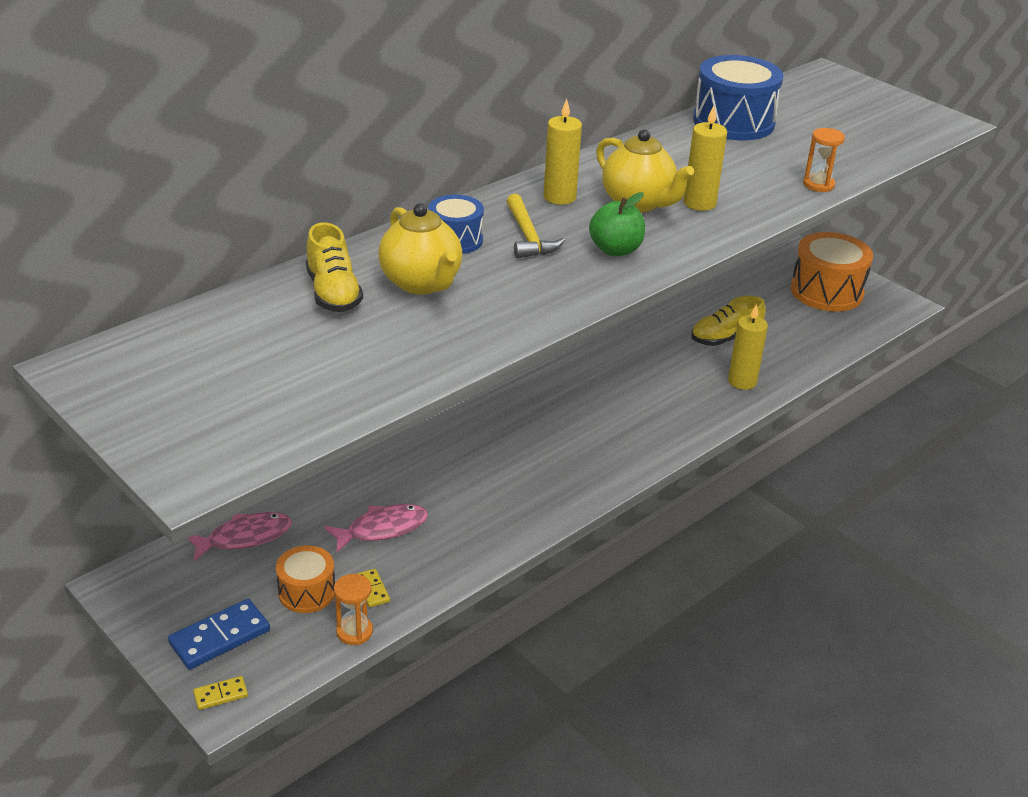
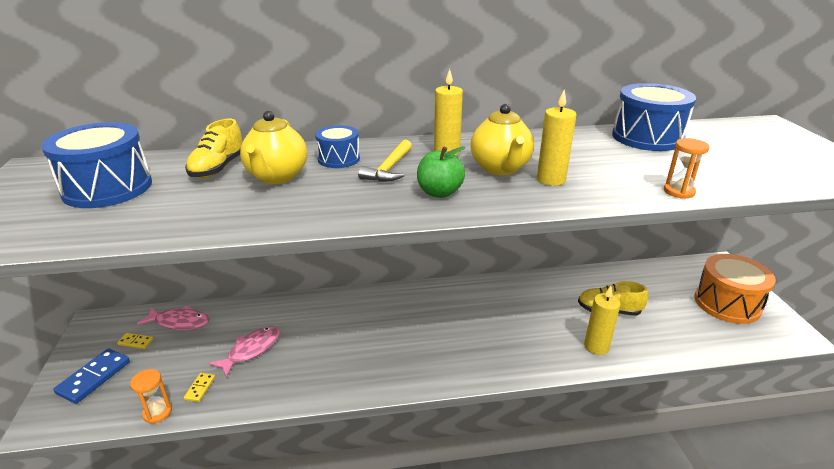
camera: 35 degrees right, 5 degrees down
(220, 637) = (94, 377): blue domino -> blue domino turned 60 degrees counterclockwise
(220, 694) = (47, 416): yellow domino -> yellow domino (136, 342)
(244, 358) = (108, 188): none -> blue drum
(307, 592) = (167, 371): orange drum -> none
(382, 529) = (251, 350): pink fish -> pink fish turned 60 degrees counterclockwise

